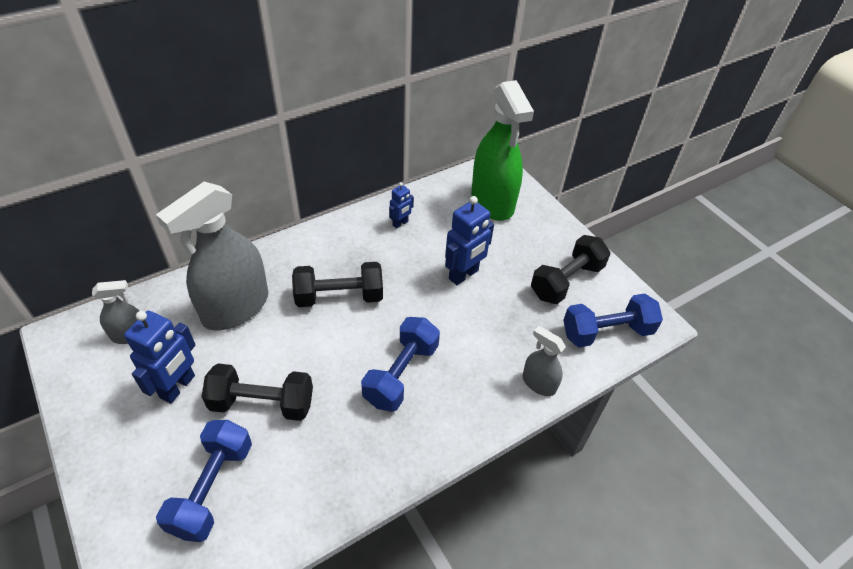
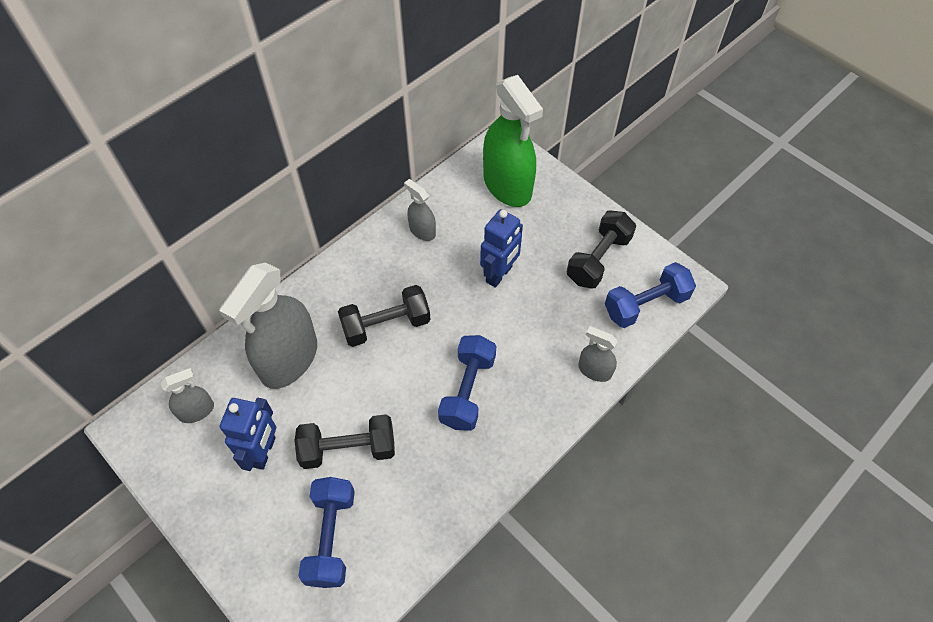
camera: 10 degrees left, 10 degrees up
(400, 223) = (422, 231): blue robot -> grey spray bottle

